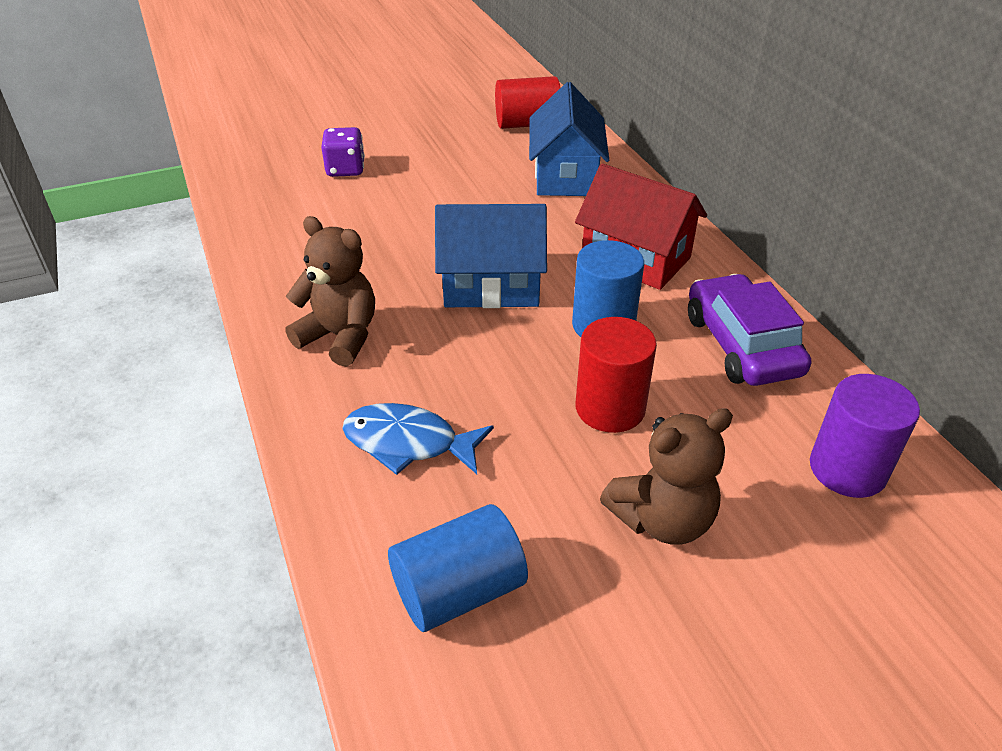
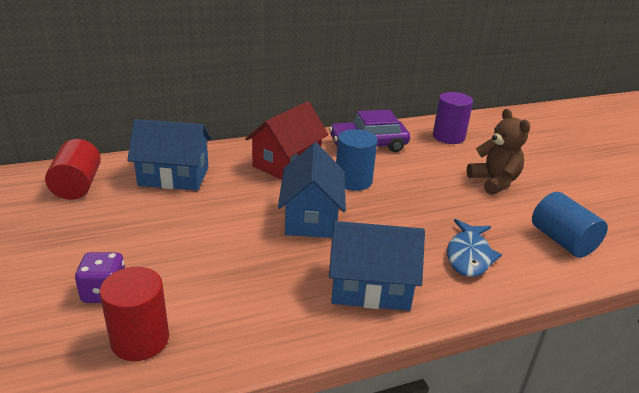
camera: 90 degrees left, 10 degrees down
(340, 337) = (370, 287): brown teddy bear -> blue house
(610, 408) = (423, 186): red cylinder -> red cylinder (140, 340)

